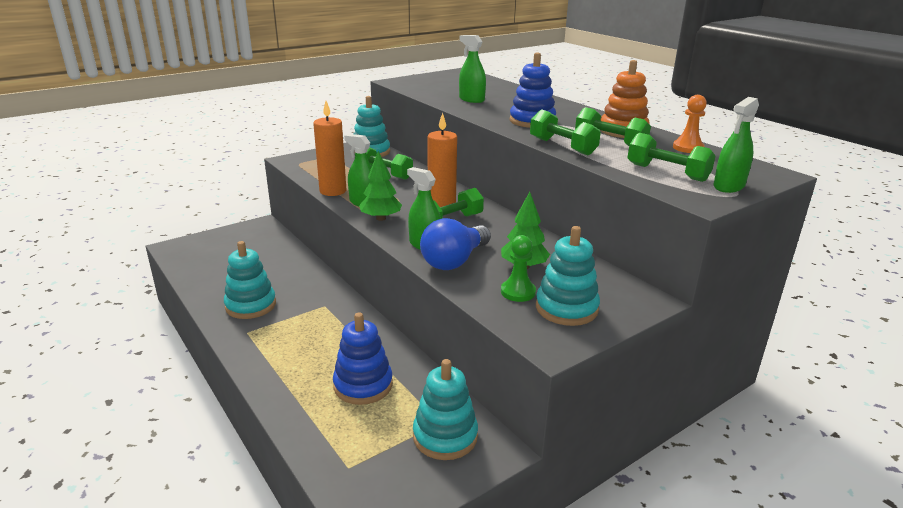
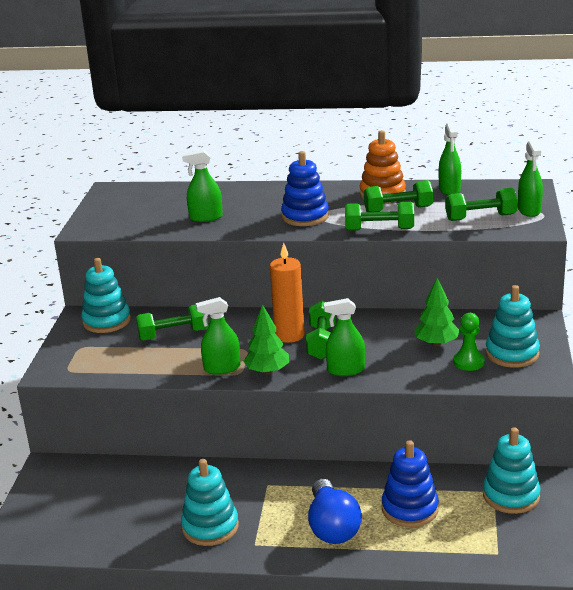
camera: 45 degrees left, 0 degrees up
(333, 191) = (171, 374): orange candle -> none
(454, 261) = (390, 368): blue light bulb -> blue light bulb (332, 527)
(688, 148) = (449, 190): orange pawn -> green spray bottle

